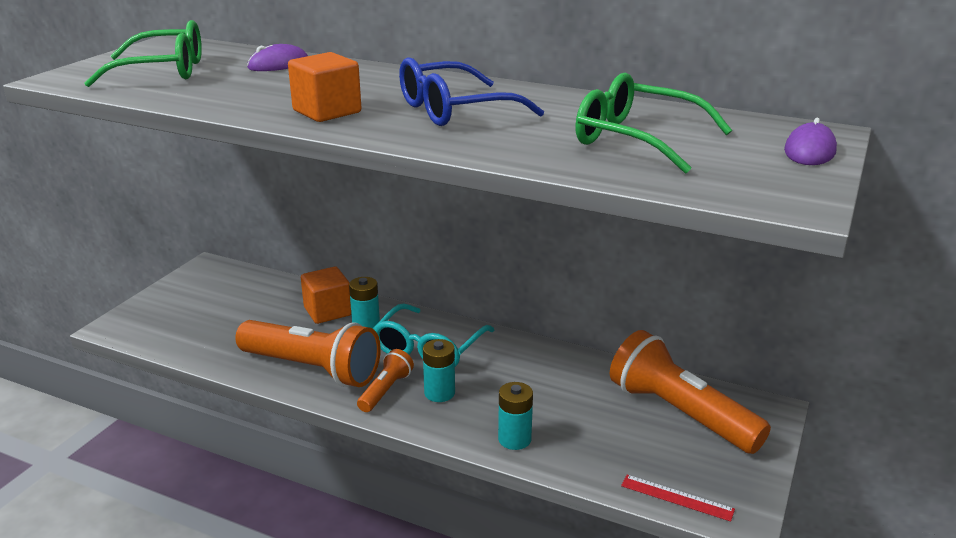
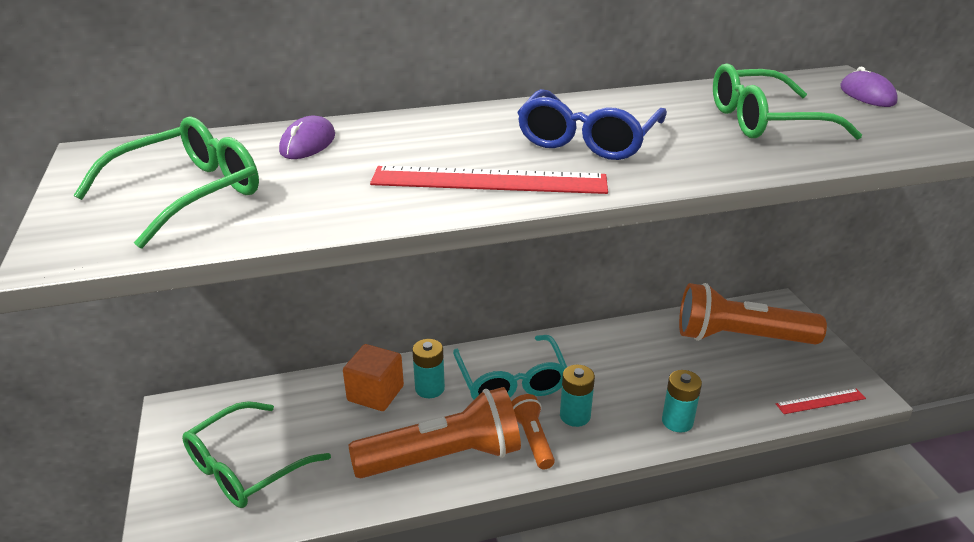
camera: 40 degrees left, 5 degrees up
(199, 314) = (245, 467): none -> green glasses
(327, 111) = (489, 180): orange cube -> red ruler

